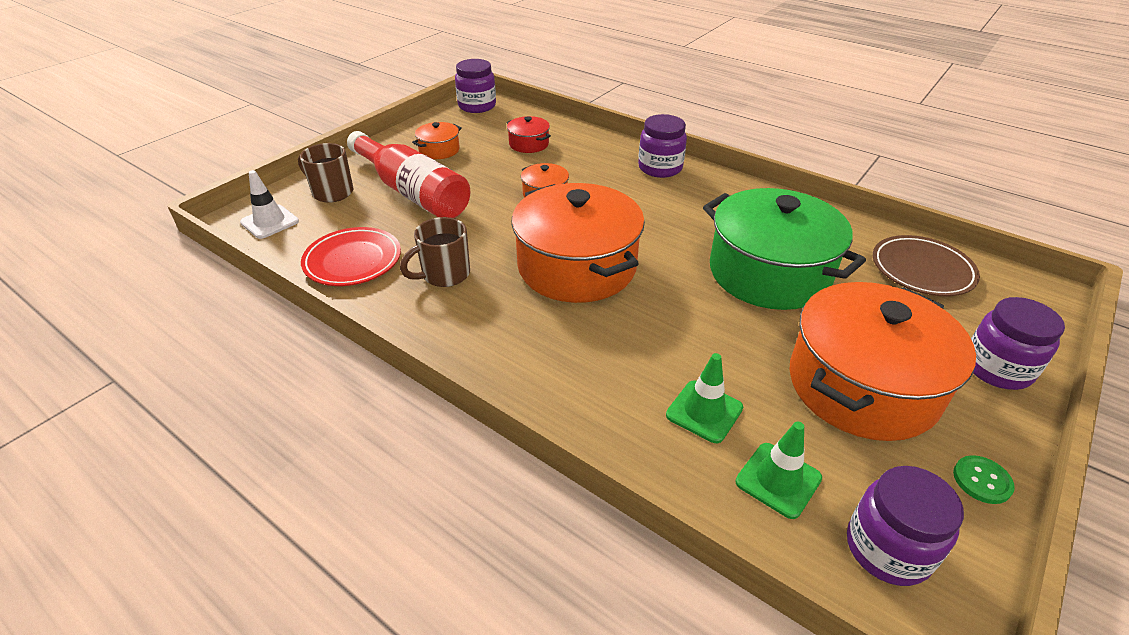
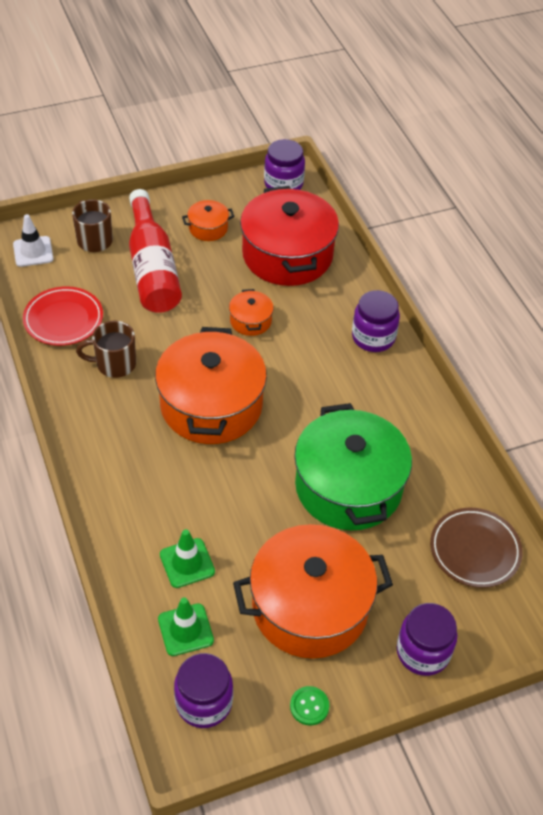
camera: 30 degrees right, 10 degrees up
(529, 144) = (287, 255): red pot -> red pot, size x2.29

